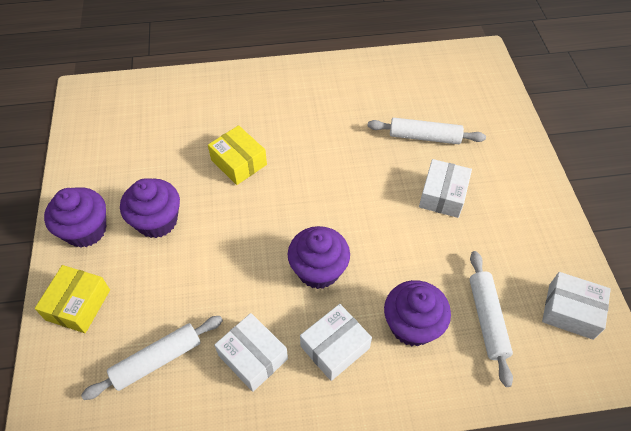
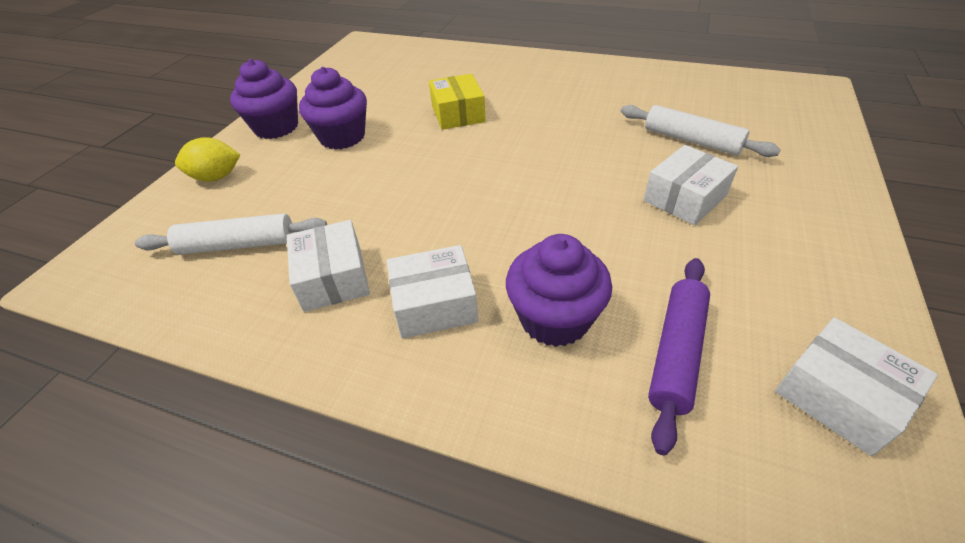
camera: 30 degrees right, 10 degrees down
(78, 305) = (216, 177): yellow box -> yellow lemon
(318, 270) = (473, 223): purple cupcake -> none
(487, 319) = (676, 353): white rolling pin -> purple rolling pin

